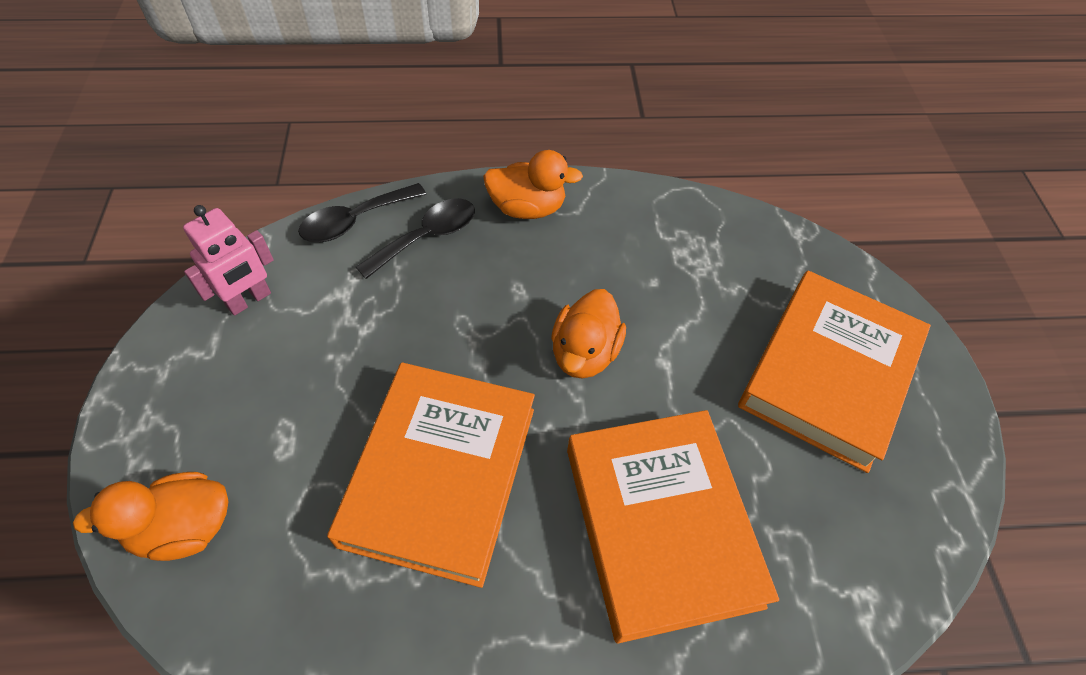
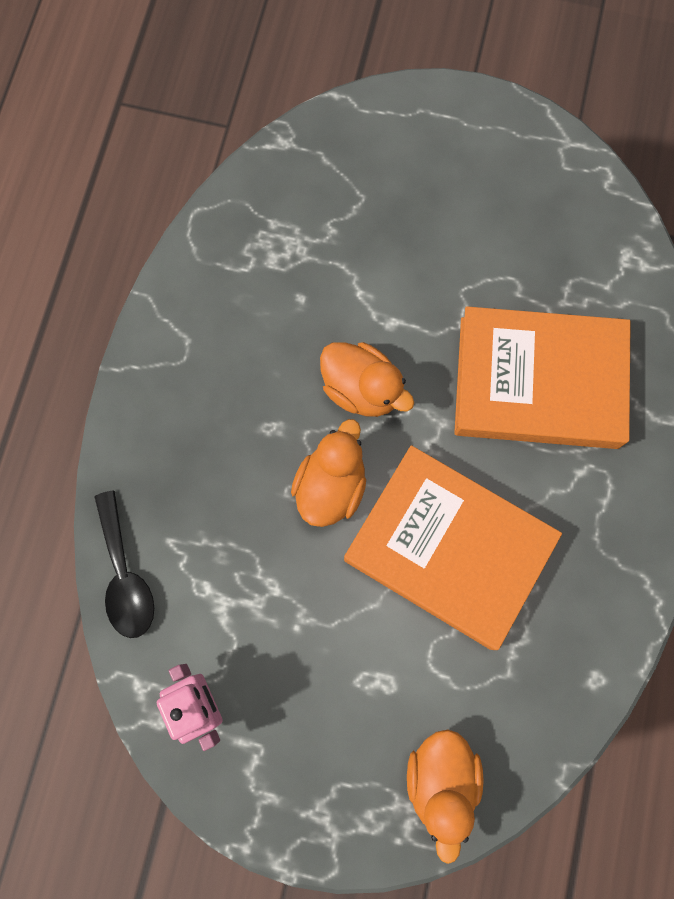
camera: 70 degrees left, 20 degrees up
(427, 237) = (173, 503): black spoon -> none
(527, 208) = (166, 389): orange duck -> orange duck (331, 486)
(828, 373) = (441, 191): orange book -> none

